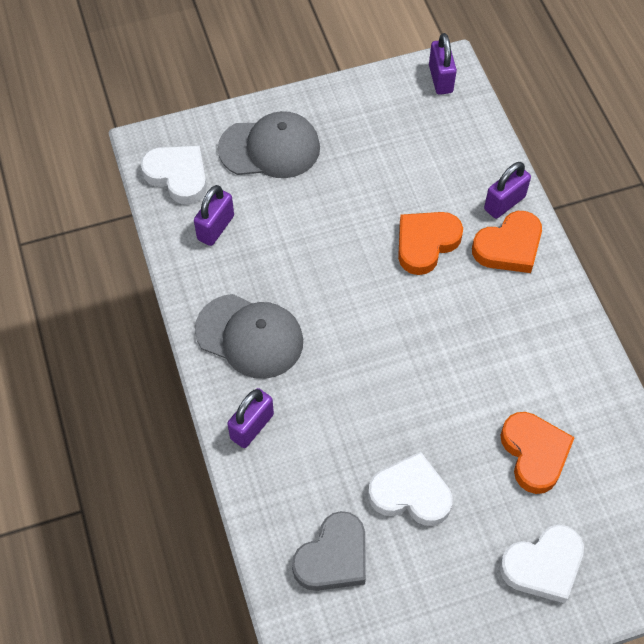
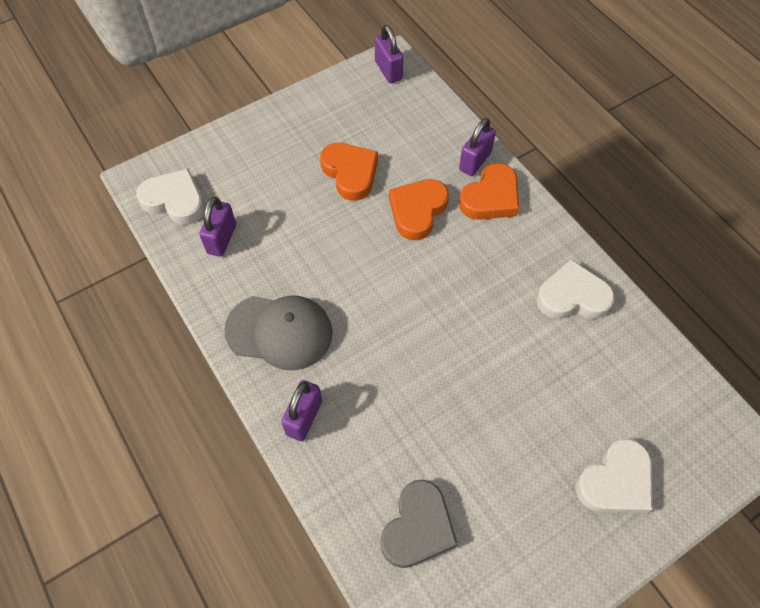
camera: 15 degrees left, 0 degrees up
(270, 148) = (254, 158): grey cap -> none
(410, 494) = (472, 444): white heart -> white heart (572, 296)
(534, 453) = (573, 377): orange heart -> orange heart (350, 173)

